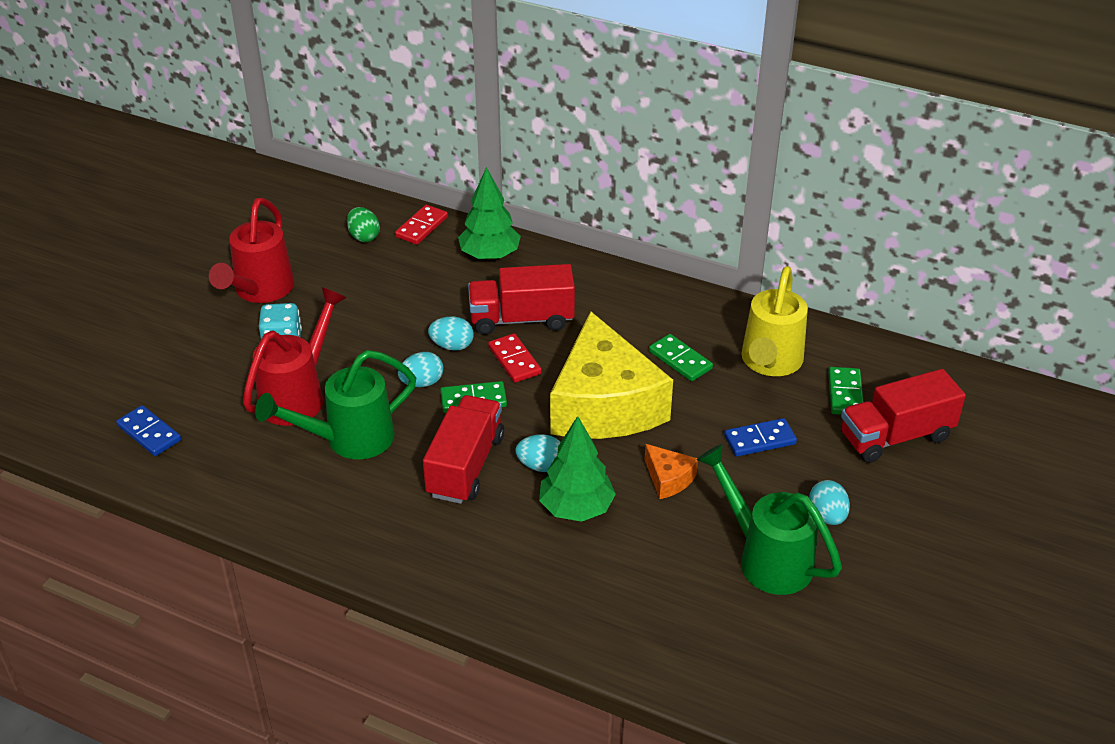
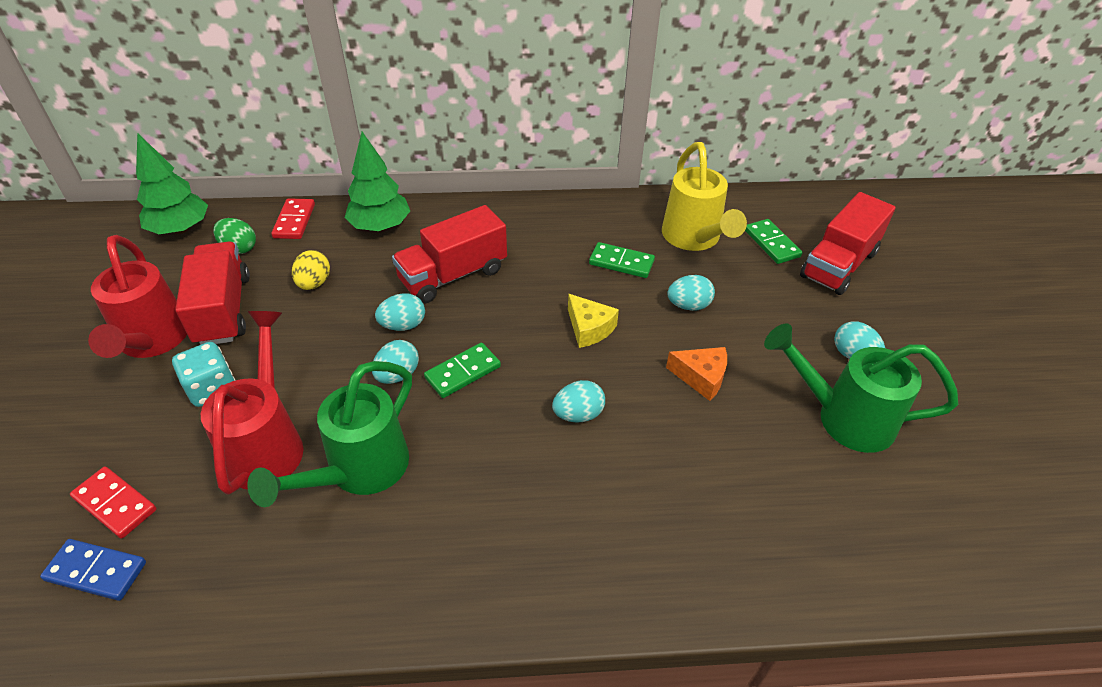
camera: 30 degrees left, 5 degrees up
(404, 287) = (314, 283): none -> yellow egg
(465, 466) = (504, 447): red truck -> red truck (223, 310)
(514, 360) = (475, 317): red domino -> red domino (115, 504)
(576, 508) = (645, 445): green tree -> green tree (180, 229)
(604, 405) = (589, 328): yellow cheese -> yellow cheese, size x0.40
(710, 418) = (688, 305): none -> turquoise egg
(759, 440) = (743, 309): blue domino -> none

